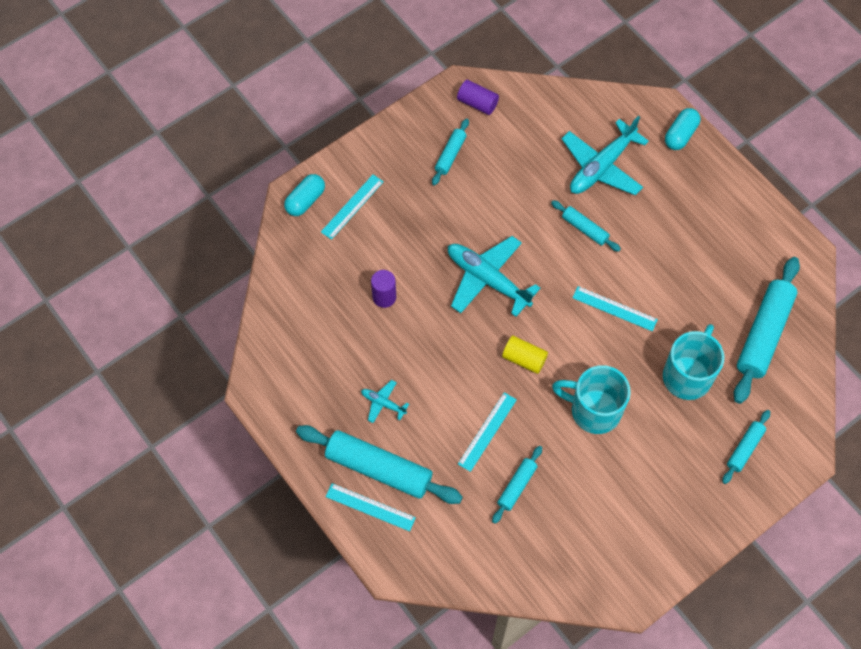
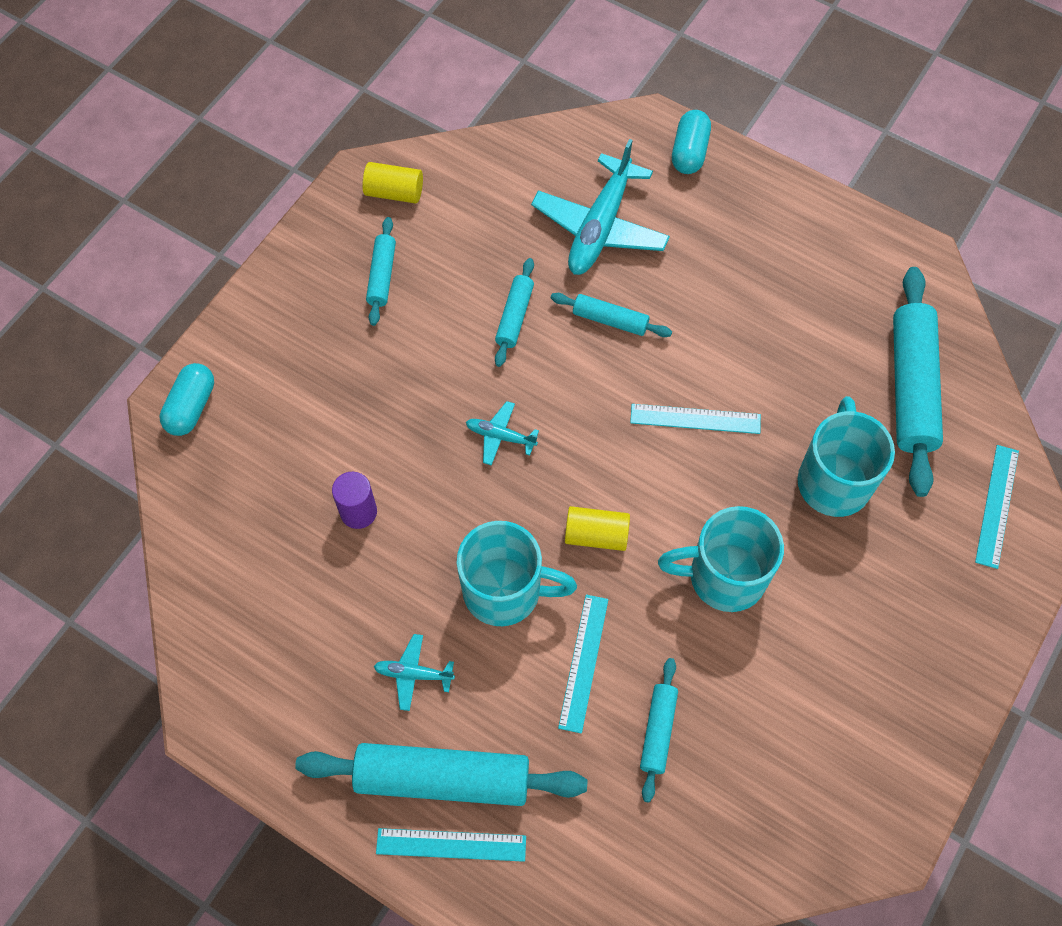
camera: 20 degrees left, 0 degrees up
(352, 206) = (264, 394): turquoise ruler -> turquoise ruler (997, 506)
(455, 374) = (505, 591): none -> turquoise mug
(477, 103) = (394, 192): purple cylinder -> yellow cylinder
(487, 279) = (500, 436): turquoise plane -> turquoise plane, size x0.47
(745, 449) = (954, 559): turquoise rolling pin -> turquoise rolling pin (514, 316)

